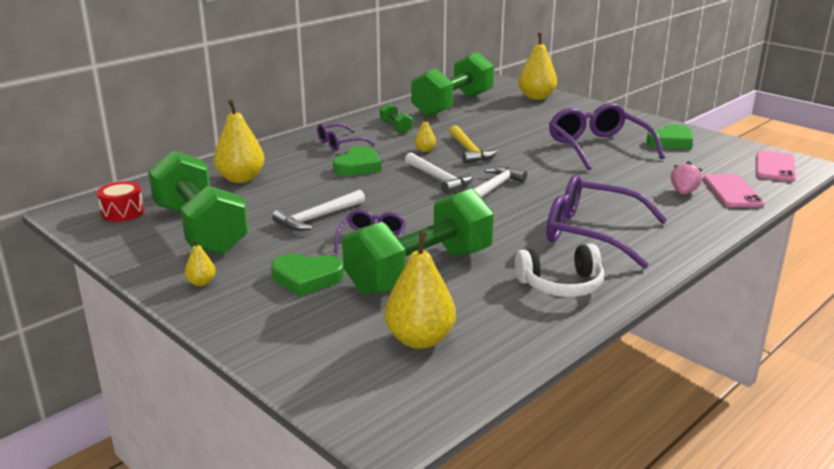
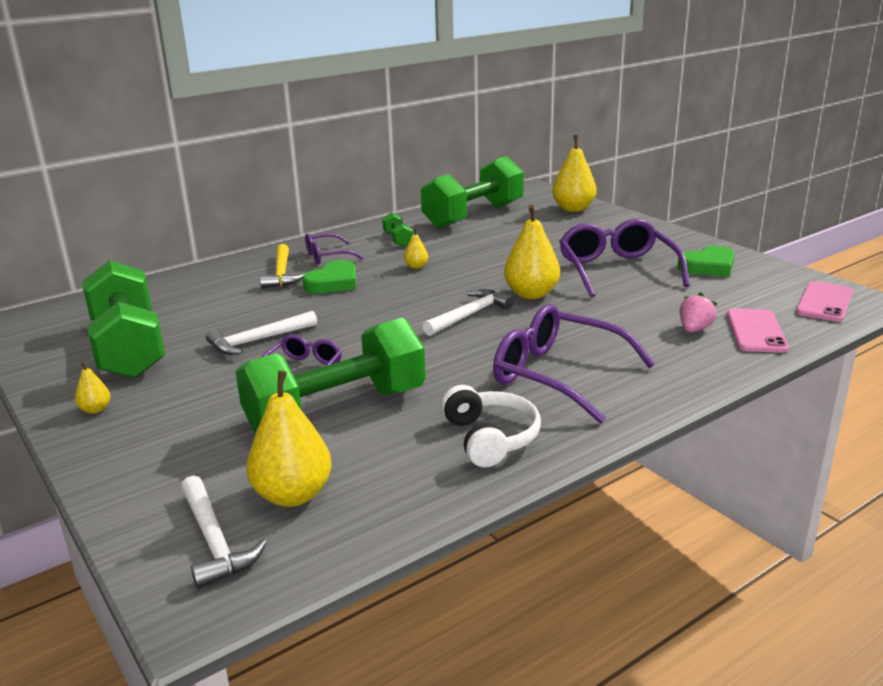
camera: 10 degrees right, 0 degrees up
(122, 212) = (61, 325): red drum -> none
(241, 178) = (202, 292): yellow pear -> yellow pear (531, 294)
(306, 278) = (208, 411): green heart -> none
(439, 179) = (415, 301): white hammer -> white hammer (214, 541)
(469, 151) = (465, 269): yellow hammer -> yellow hammer (281, 274)
(561, 285) = (490, 438): white headphones -> white headphones turned 105 degrees counterclockwise

